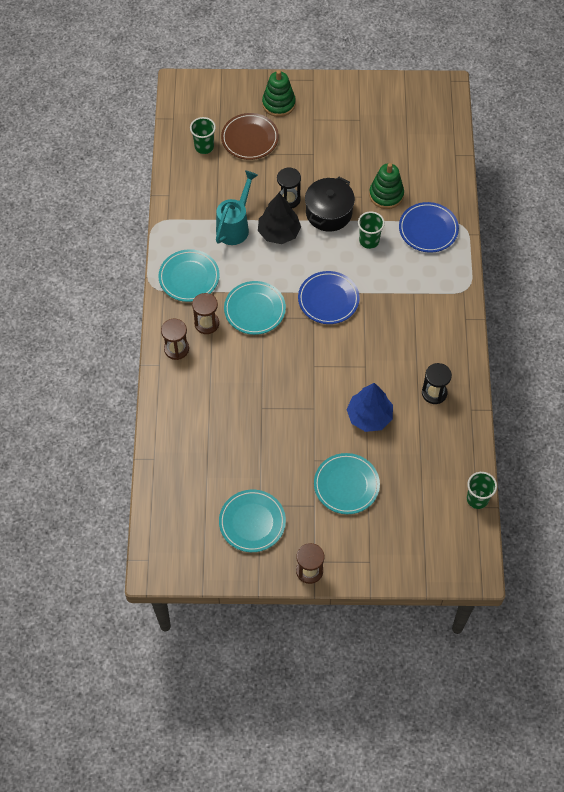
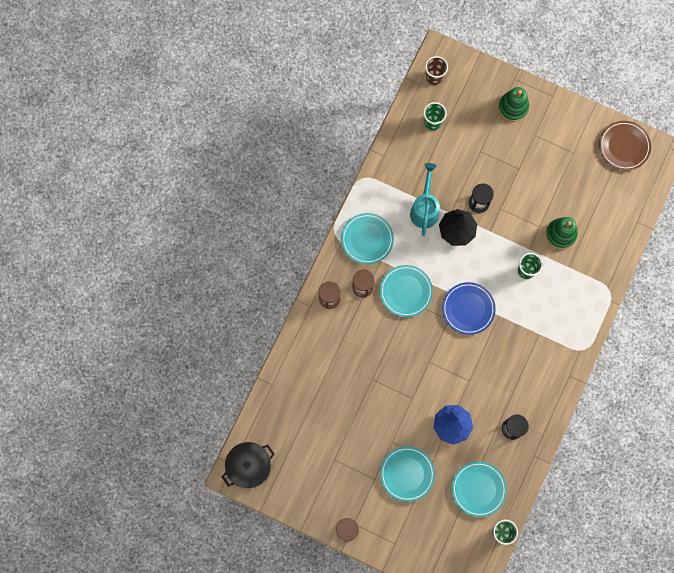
camera: 25 degrees right, 15 degrees up
(185, 107) = (434, 77): none -> brown cup
(235, 226) = (424, 208): turquoise watering can -> turquoise watering can turned 45 degrees counterclockwise
(250, 138) = (473, 131): brown plate -> brown plate (624, 146)
(252, 522) = (322, 471): turquoise plate -> turquoise plate (478, 489)
(329, 213) = (505, 230): black pot -> black pot (249, 466)
(428, 229) = (579, 281): blue plate -> none

